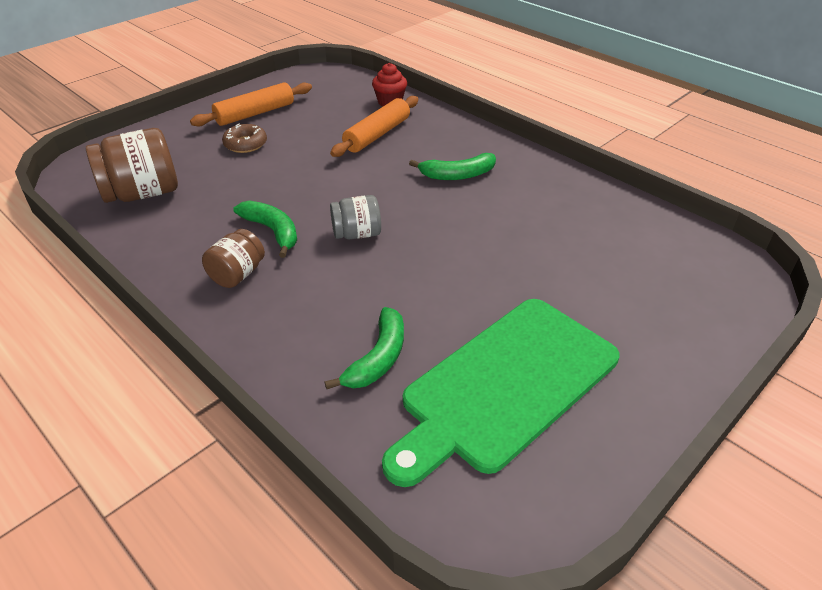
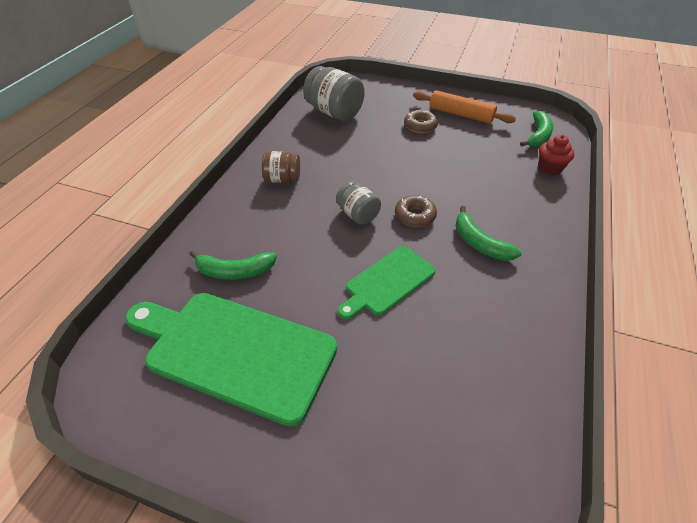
camera: 65 degrees right, 5 degrees up
(142, 193) = (334, 112): brown jar -> grey jar
(272, 231) = (334, 176): green banana -> green banana (538, 135)
(377, 135) = (493, 179): orange rolling pin -> none
(390, 198) = (415, 216): none -> brown donut
(471, 245) = (387, 282): none -> green cutting board

